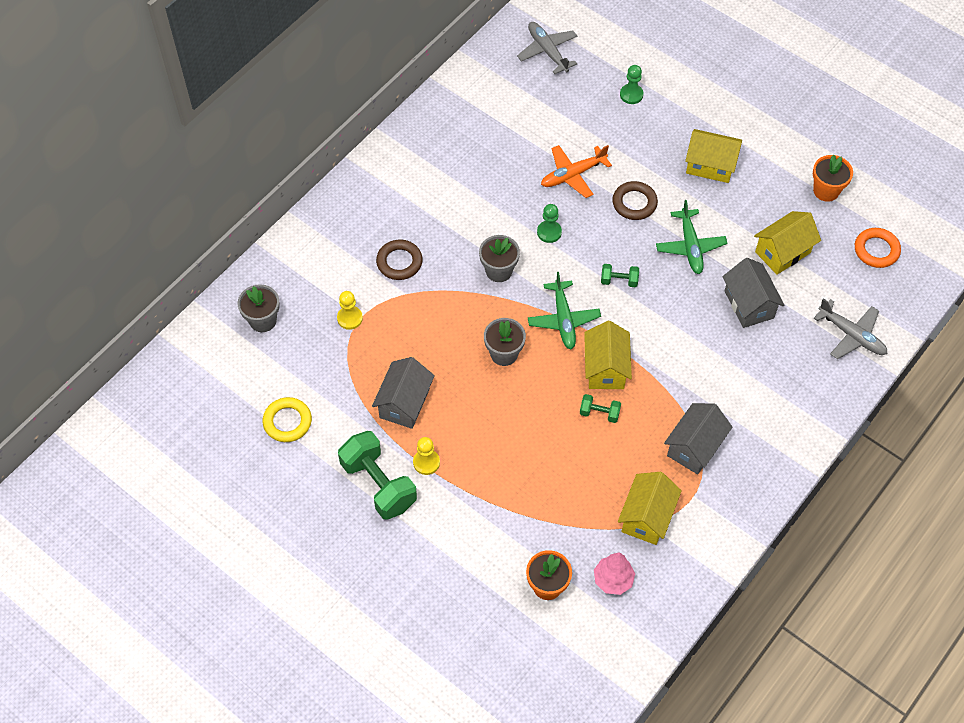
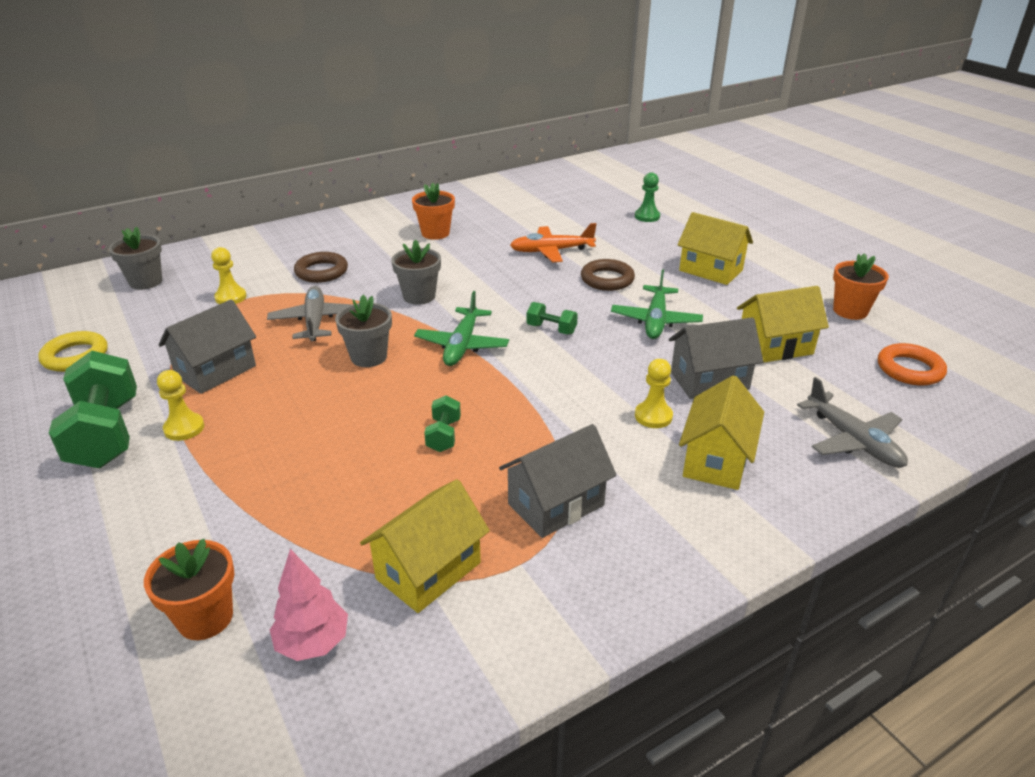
camera: 20 degrees right, 25 degrees down
(461, 176) = (435, 233): none -> orange flower pot
(547, 51) = (579, 183): grey plane -> grey plane (315, 321)
(549, 232) = (496, 281): green pawn -> none
(599, 413) = (443, 435): green dumbbell -> green dumbbell turned 60 degrees clockwise
(605, 368) = (483, 396): yellow house -> yellow house (716, 460)
(724, 352) = (653, 416): none -> yellow pawn
(749, 304) = (709, 381): grey house -> grey house turned 75 degrees clockwise

